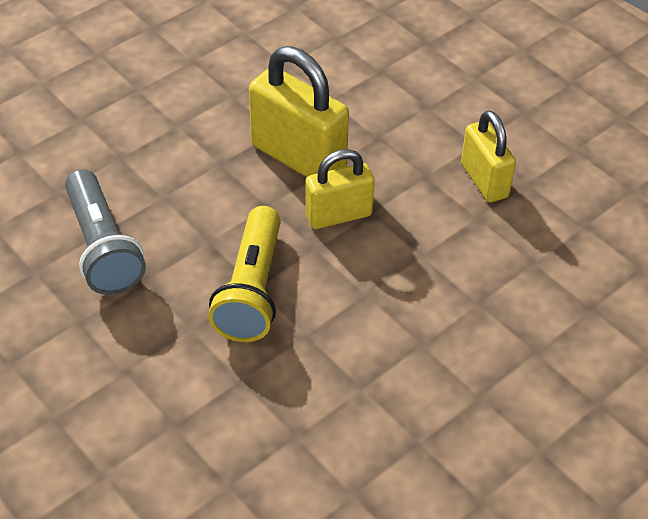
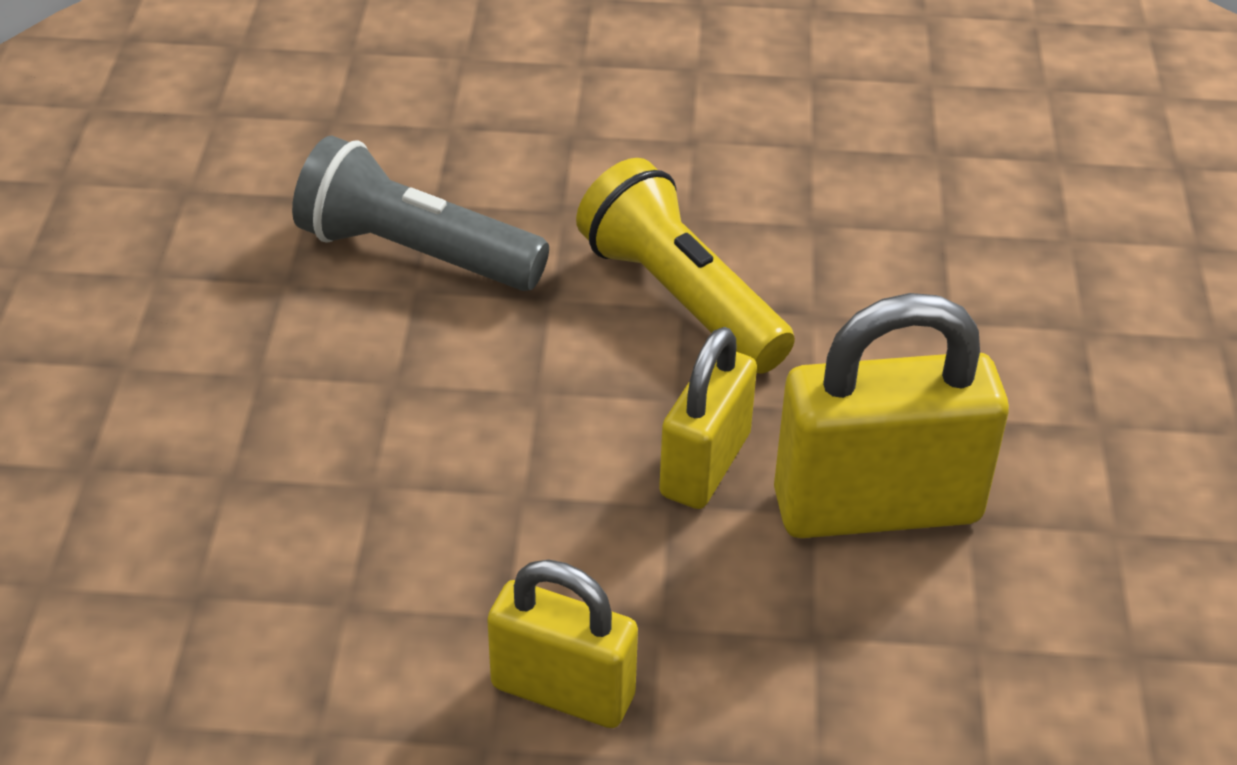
camera: 135 degrees right, 5 degrees down
(103, 247) = (913, 222): grey flashlight -> grey flashlight (414, 253)

